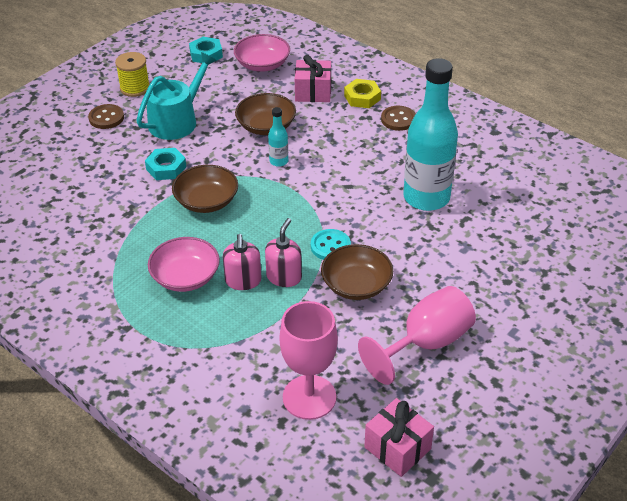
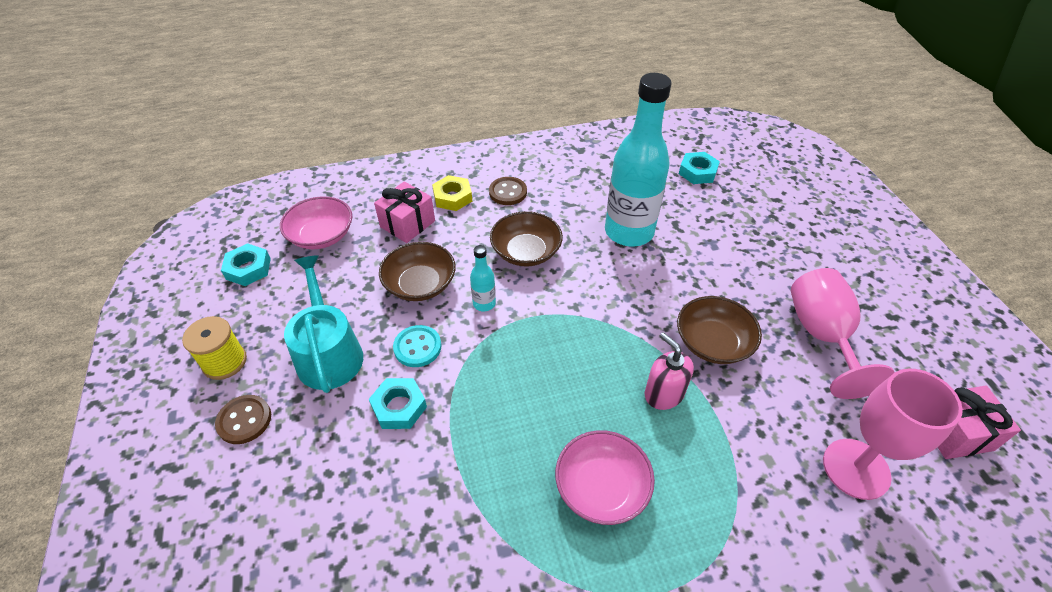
camera: 55 degrees left, 5 degrees up
(206, 201) = (491, 398): brown bowl -> brown bowl (526, 252)
(243, 281) = (646, 433): pink soap dispenser -> none
(330, 246) = (644, 332): turquoise button -> turquoise button (417, 347)
(549, 207) = (697, 172): none -> turquoise nut

